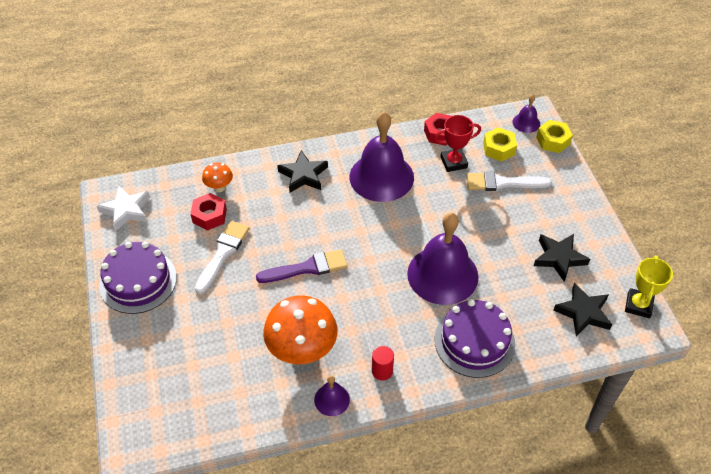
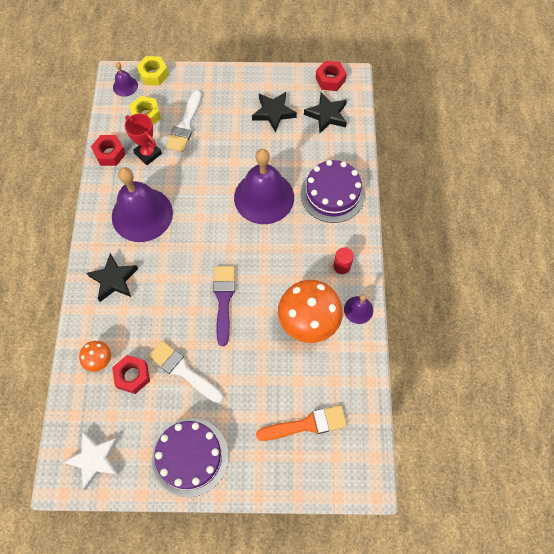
camera: 75 degrees left, 15 degrees up
(186, 375) = (306, 424): none -> orange brush
(453, 162) = (148, 153): red trophy -> red trophy turned 45 degrees counterclockwise
(638, 305) = (330, 79): yellow trophy -> red nut

